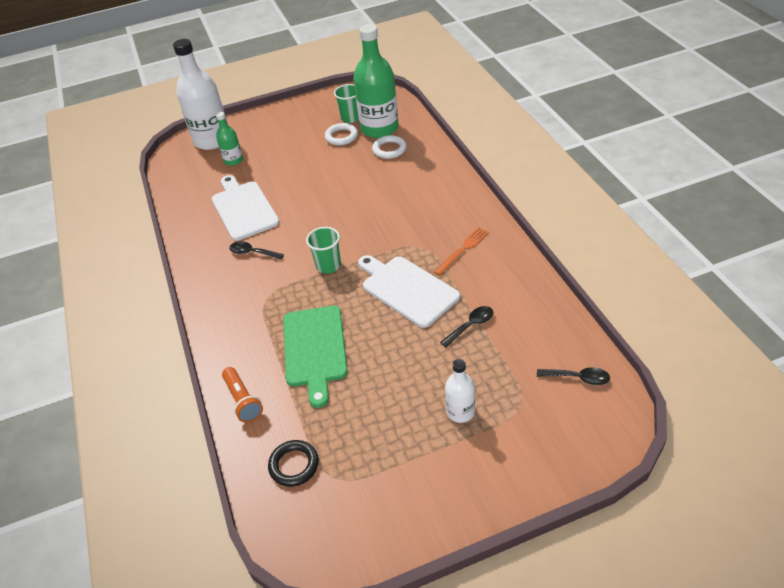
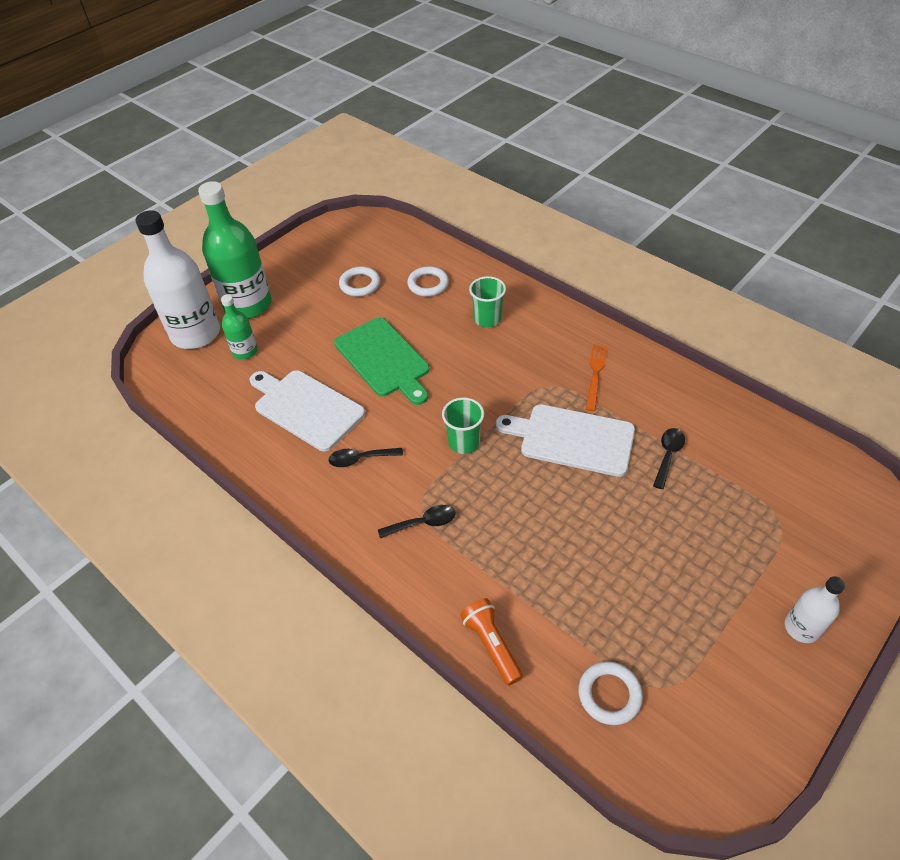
camera: 30 degrees left, 5 degrees up
(243, 400) = (491, 644): orange flashlight -> orange flashlight turned 150 degrees counterclockwise
(294, 465) = (609, 694): black ring -> white ring
(315, 349) = (525, 547): green cutting board -> green cutting board (384, 359)
(351, 118) = (354, 259): green cup -> green cup (487, 319)
(379, 128) = (397, 263): green bottle -> green bottle (248, 305)
(460, 412) = (730, 554): white bottle -> white bottle (801, 627)
(578, 378) = (808, 471): black spoon -> black spoon (423, 523)

